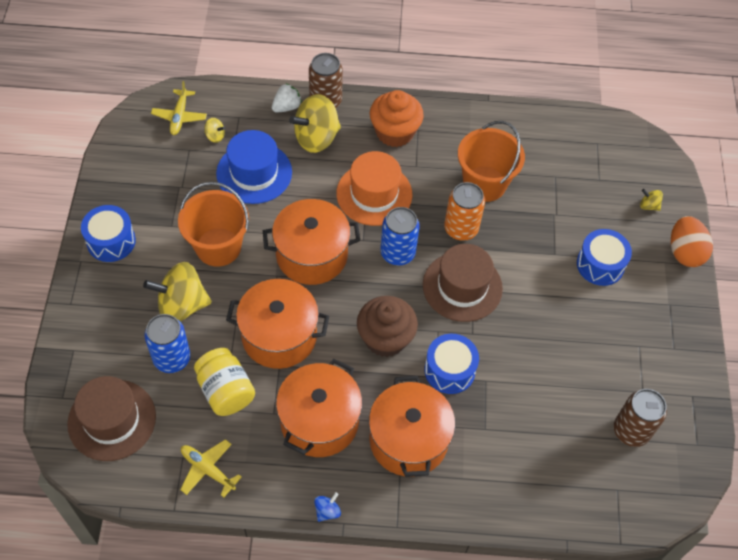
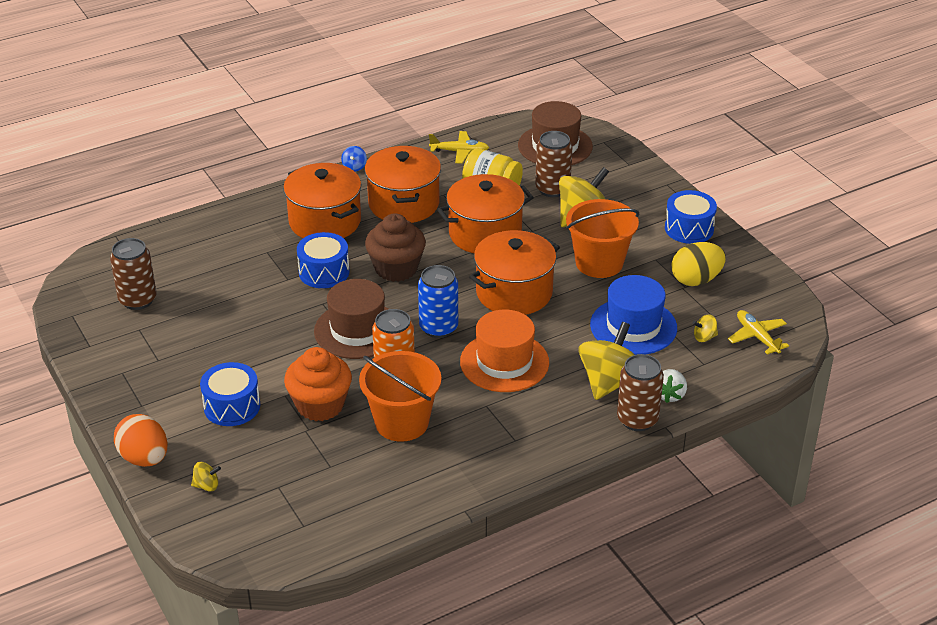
camera: 150 degrees right, 20 degrees down
(164, 187) = (696, 280): none -> yellow egg
(172, 358) = (552, 189): blue can -> brown can
(394, 132) = (537, 425): orange cupcake -> orange cupcake (320, 405)

